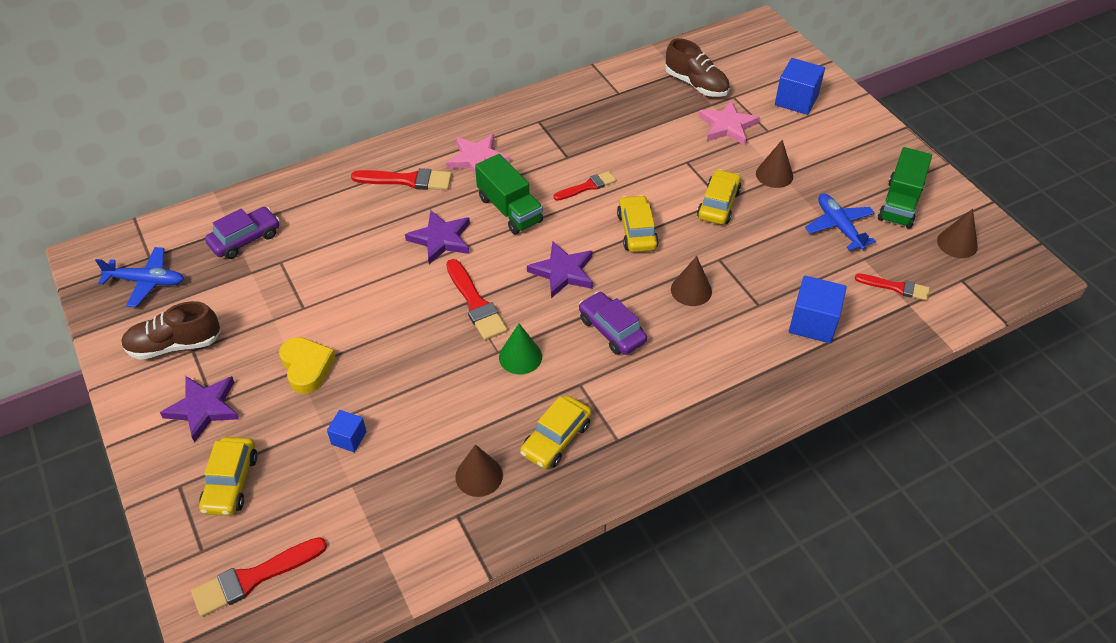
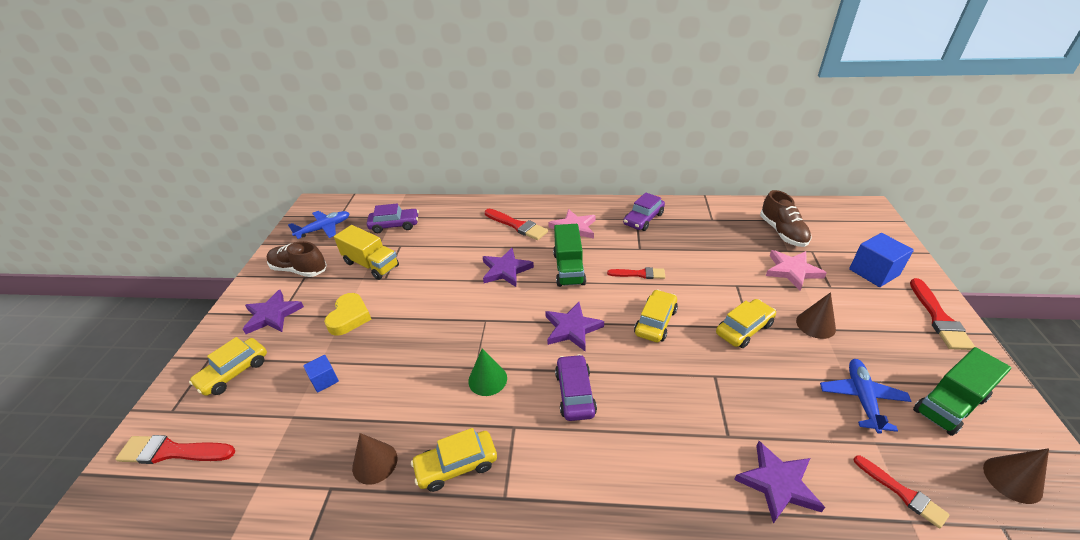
camera: 35 degrees right, 10 degrees down
(146, 281) = (324, 228): blue plane -> blue plane turned 75 degrees counterclockwise
(267, 299) = (371, 264): none -> yellow truck
(475, 303) = (490, 323): red brush -> red brush (938, 318)
(547, 119) = (643, 219): none -> purple car
(691, 290) = (669, 391): brown cone -> none
(813, 323) = (777, 483): blue cube -> purple star

